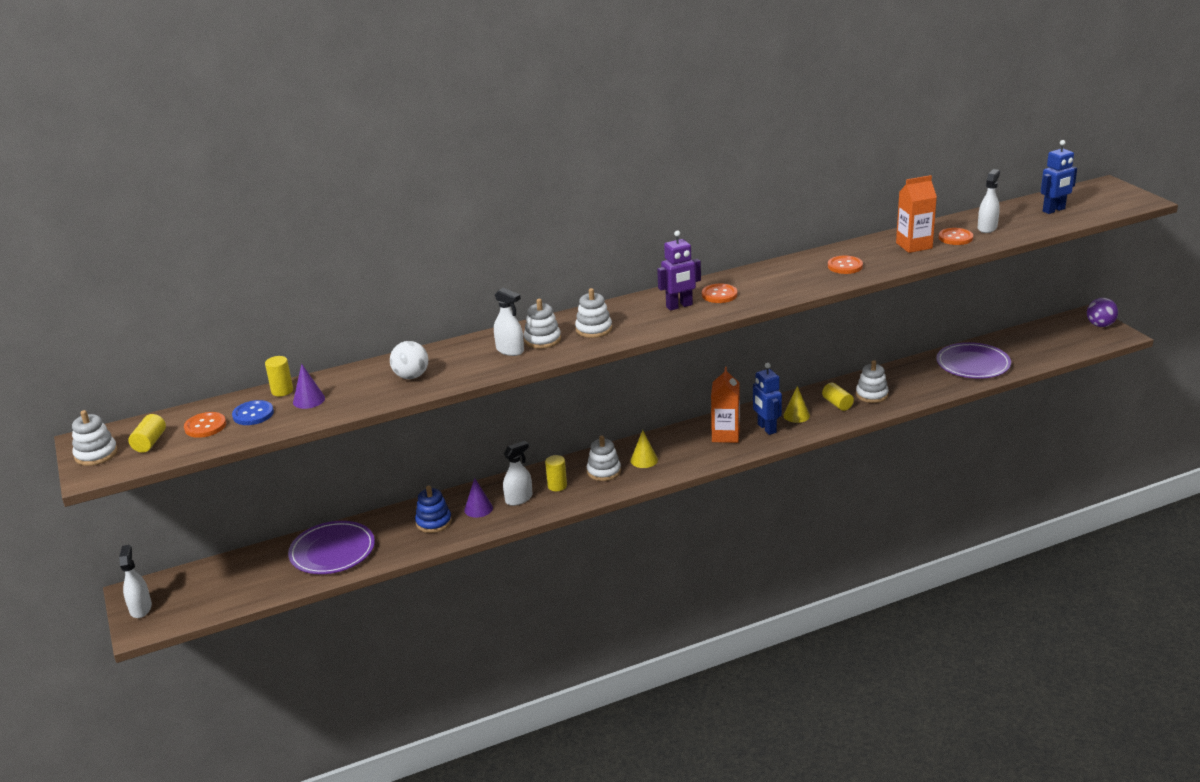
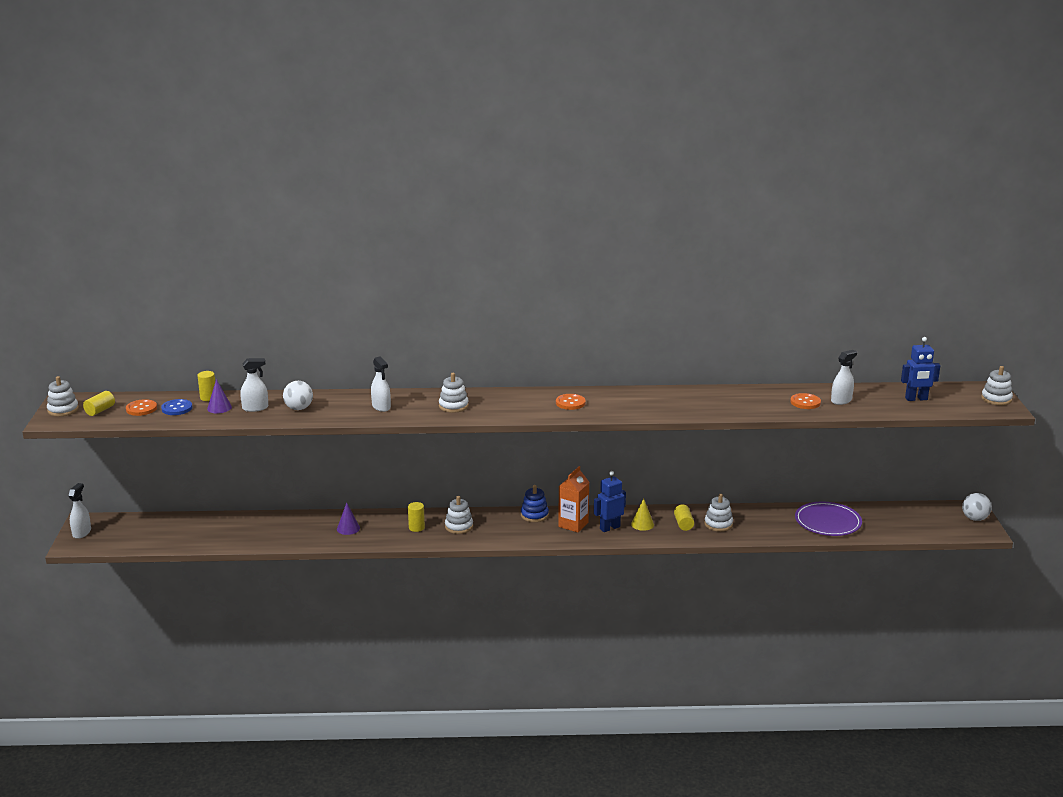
camera: 20 degrees right, 5 degrees down
(332, 551) = (228, 530): purple plate -> none
(433, 522) = (310, 529): blue stacking toy -> blue stacking toy (534, 515)
(519, 499) = (382, 529): white spray bottle -> white spray bottle (255, 408)
(542, 340) = (410, 405): white stacking toy -> white stacking toy (996, 399)
(644, 460) = (495, 526): yellow cone -> none
(679, 306) = (532, 404): purple robot -> none
(766, 428) = (609, 528): blue robot -> blue robot turned 60 degrees clockwise
(845, 266) = (690, 404): orange button -> none
(914, 245) = (764, 401): orange carton -> none
(1100, 325) = (974, 518): purple ball -> white ball

